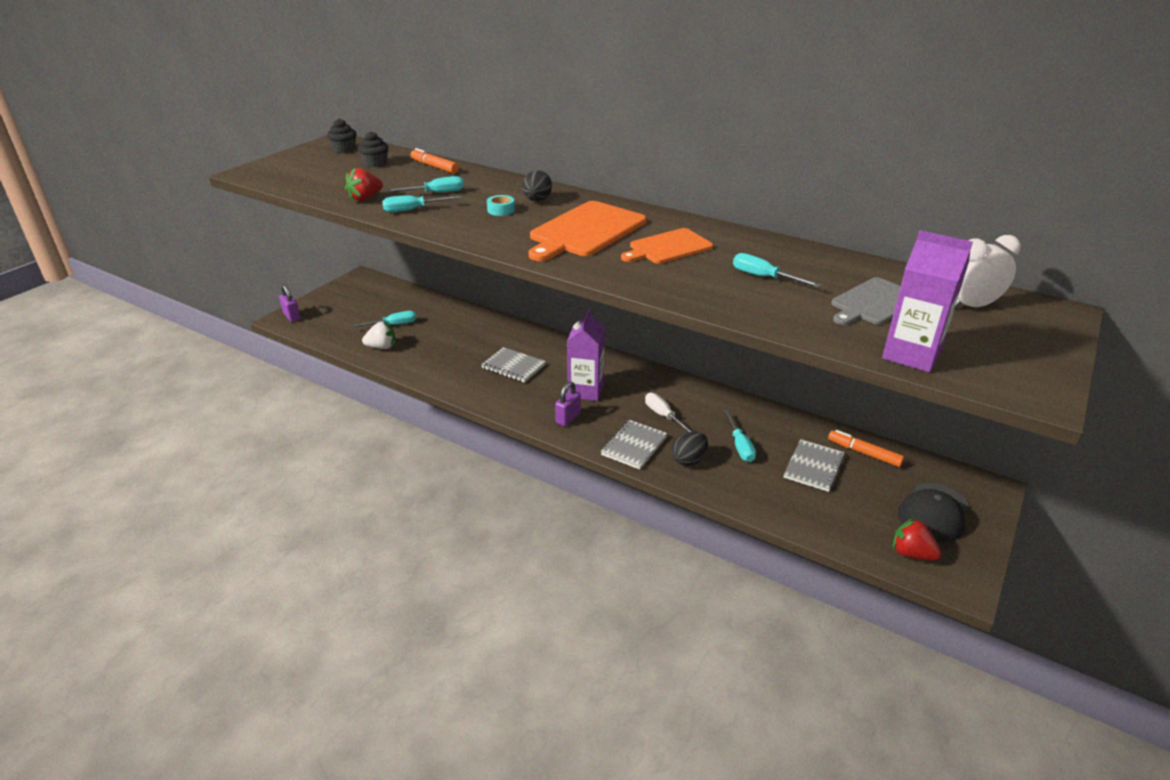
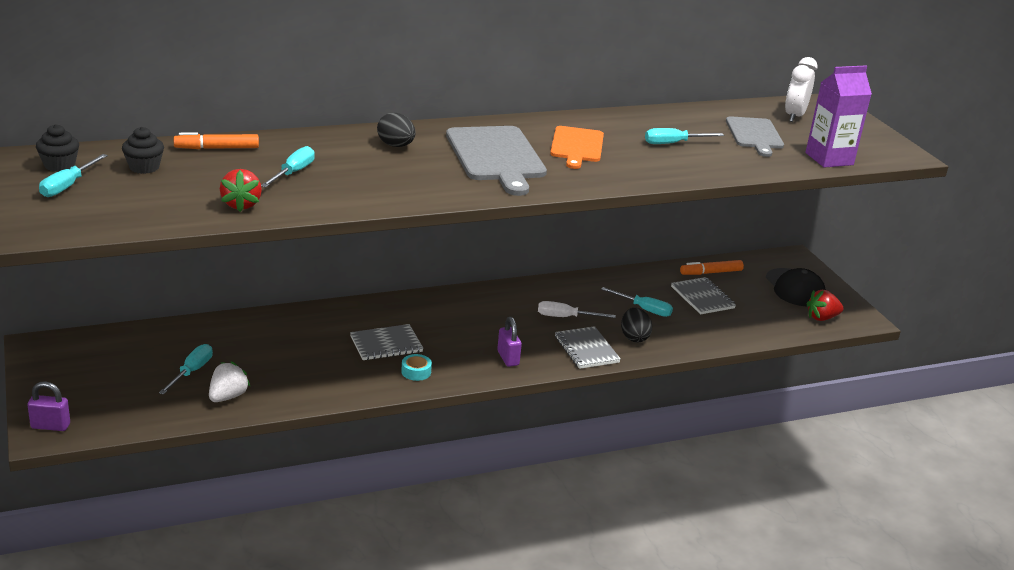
camera: 55 degrees left, 5 degrees down
(413, 210) = (317, 196): turquoise screwdriver -> turquoise screwdriver (68, 186)
(501, 210) = (390, 166): turquoise tape -> turquoise tape (416, 372)
(585, 231) = (496, 156): orange cutting board -> grey cutting board
(586, 390) = (479, 330): purple carton -> none

